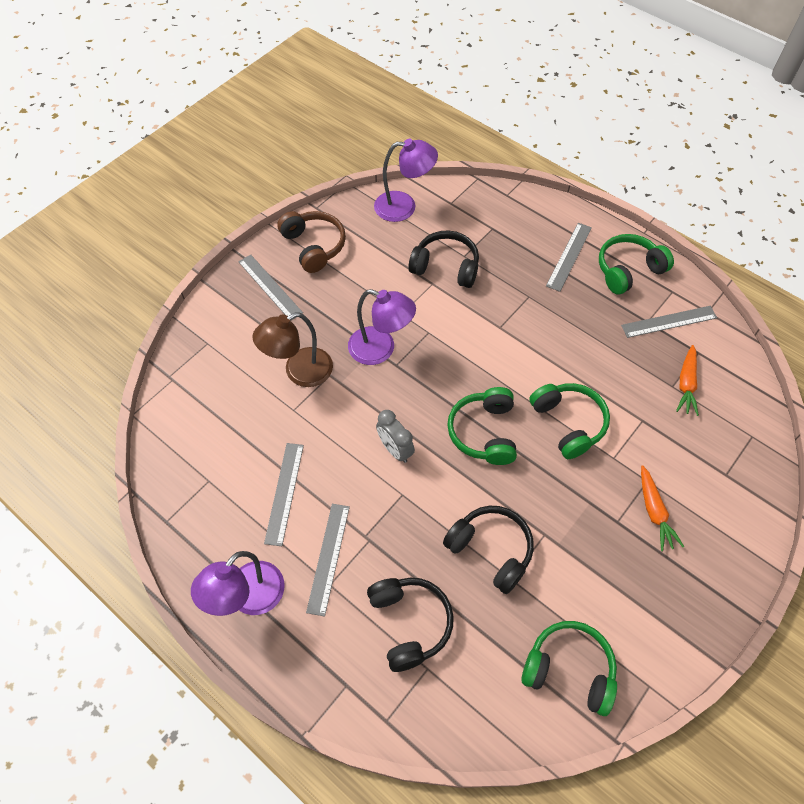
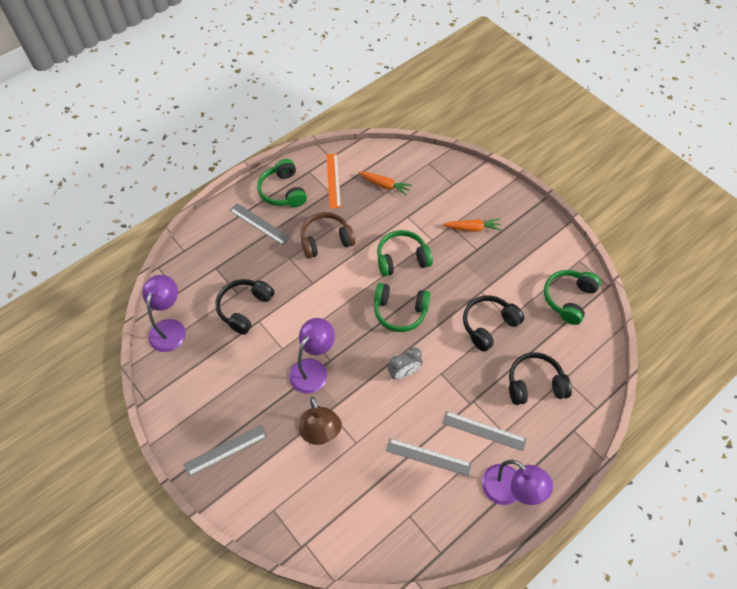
camera: 80 degrees left, 0 degrees up
(314, 246) = (190, 407): brown headphones -> brown headphones (326, 240)
(669, 322) = (333, 180): grey ruler -> orange ruler

